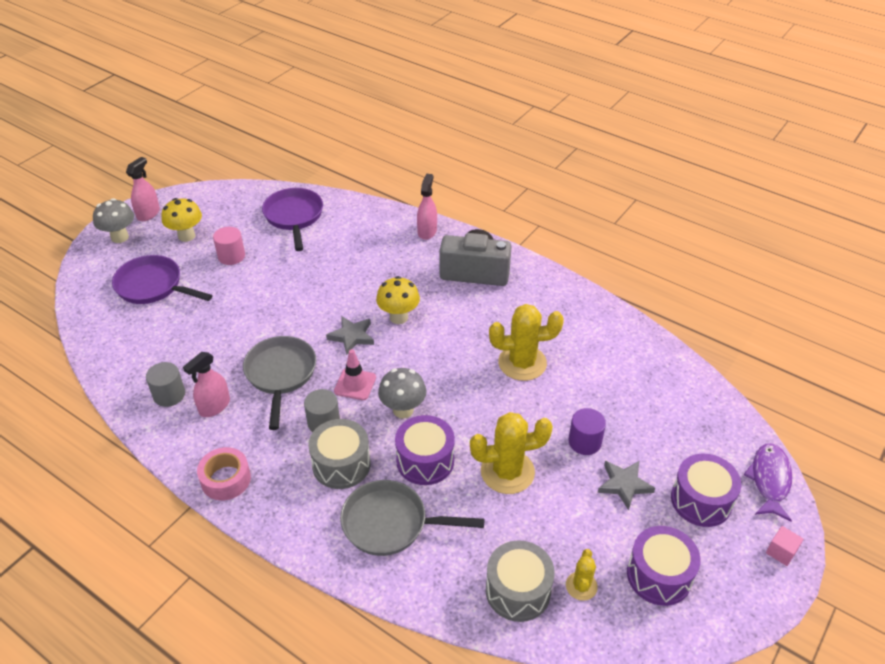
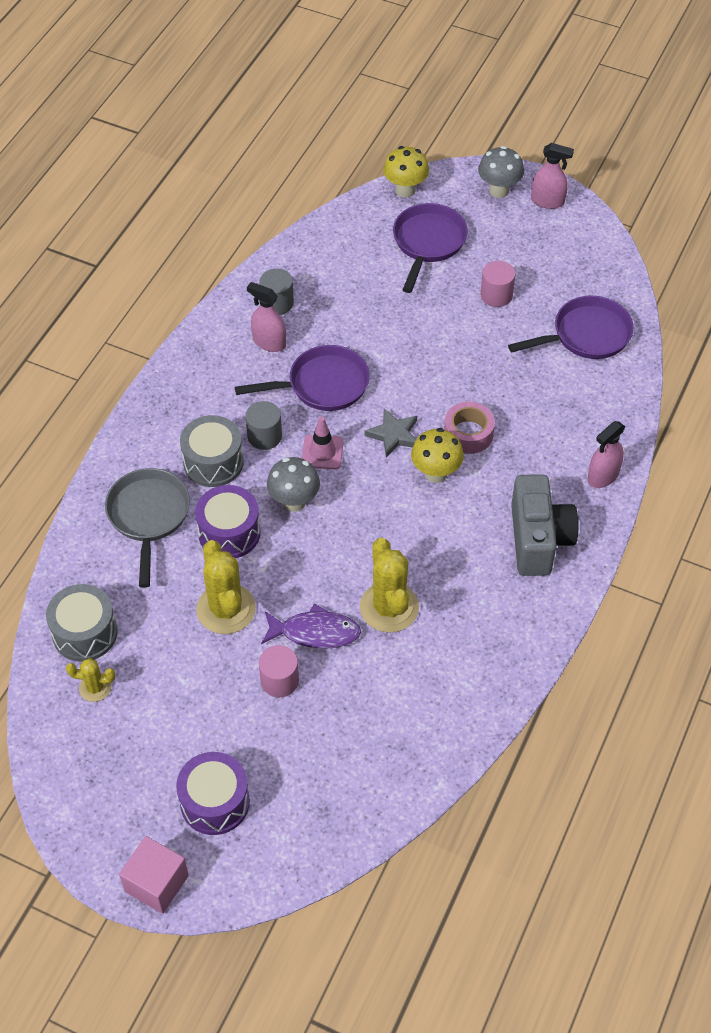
camera: 80 degrees right, 10 degrees up
(186, 236) = (519, 246): yellow mushroom -> yellow mushroom (405, 190)
(226, 479) = (181, 375): pink tape -> pink tape (468, 434)
(280, 374) = (323, 385): grey pan -> purple pan
(427, 231) = (603, 476): pink spray bottle -> pink spray bottle turned 135 degrees clockwise
(584, 442) = (279, 681): purple cylinder -> pink cylinder
(624, 485) = (225, 723): grey star -> none
(659, 575) = (114, 759): purple drum -> none
(769, 480) = (254, 879): purple fish -> purple fish (315, 632)
(781, 552) = (156, 883): pink cube -> pink cube, size x1.78

